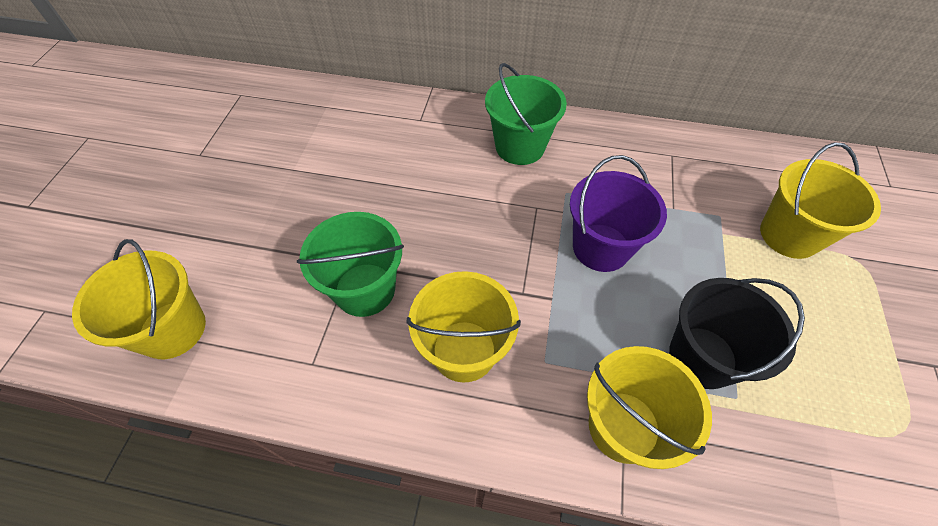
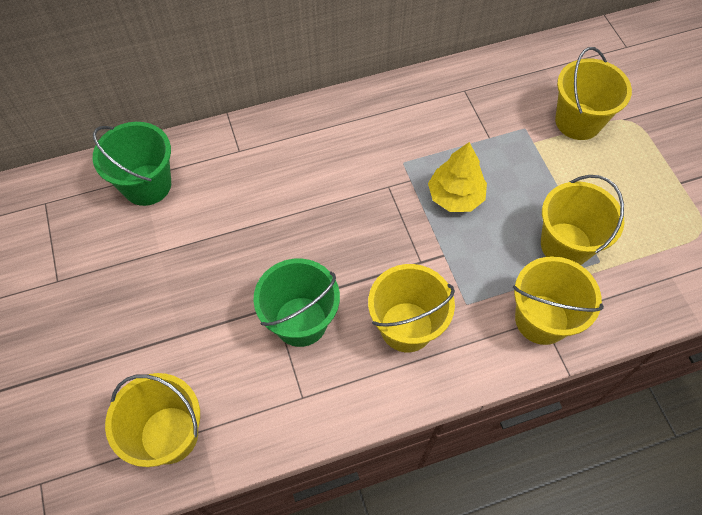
camera: 30 degrees left, 5 degrees up
(520, 146) = (341, 137): green bucket -> green bucket (147, 185)
(601, 247) = (455, 196): purple bucket -> yellow tree
(702, 357) = (565, 245): black bucket -> yellow bucket

